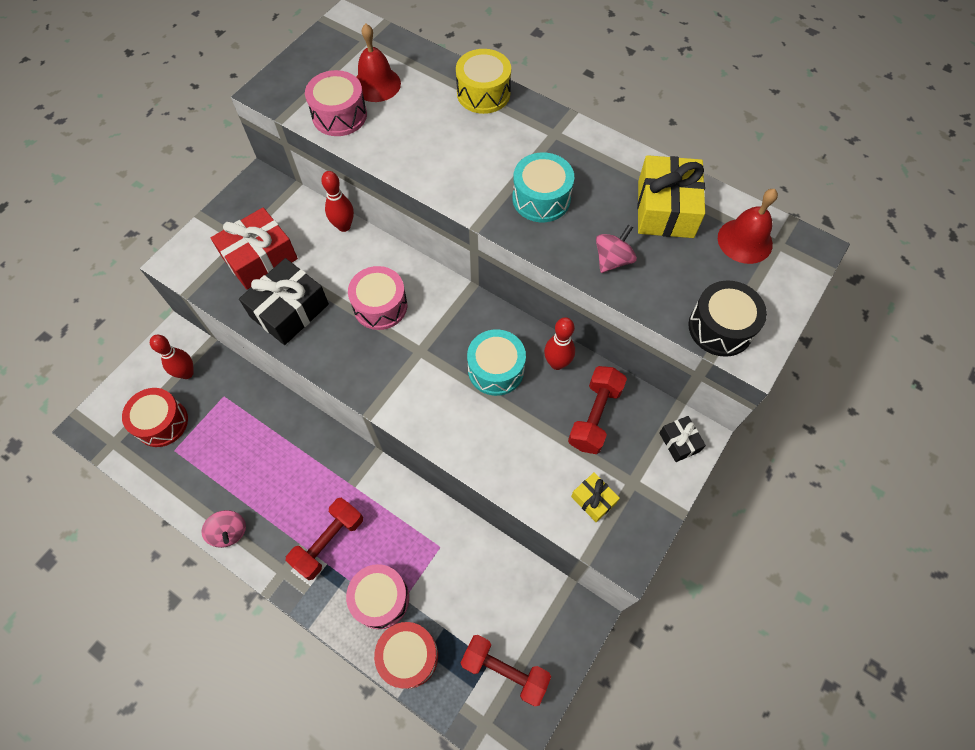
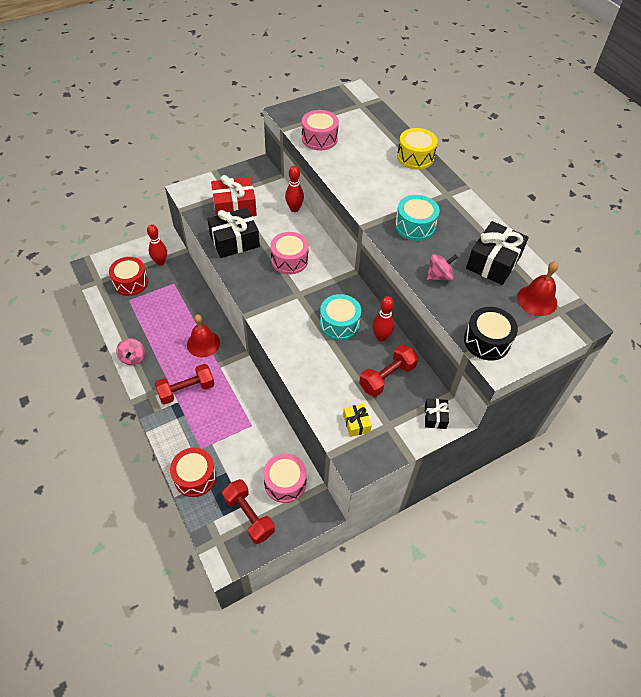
camera: 25 degrees right, 10 degrees down
(376, 84) = (352, 130): red bell -> red bell (203, 343)
(380, 599) = (197, 436): pink drum -> pink drum (285, 483)
(665, 209) = (493, 262): yellow gift -> black gift

